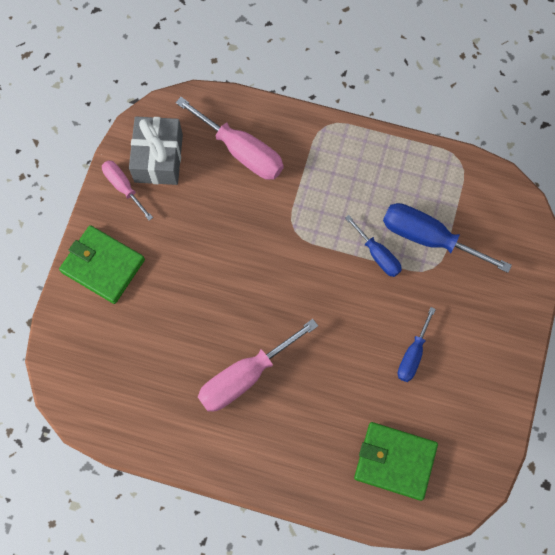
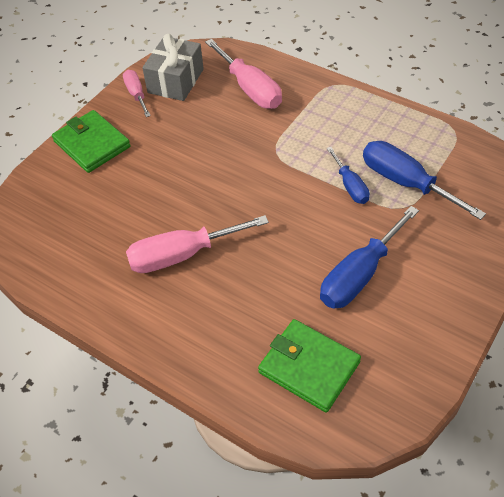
camera: 20 degrees right, 20 degrees down
(412, 355) = (359, 275): blue screwdriver -> blue screwdriver, size x1.71

